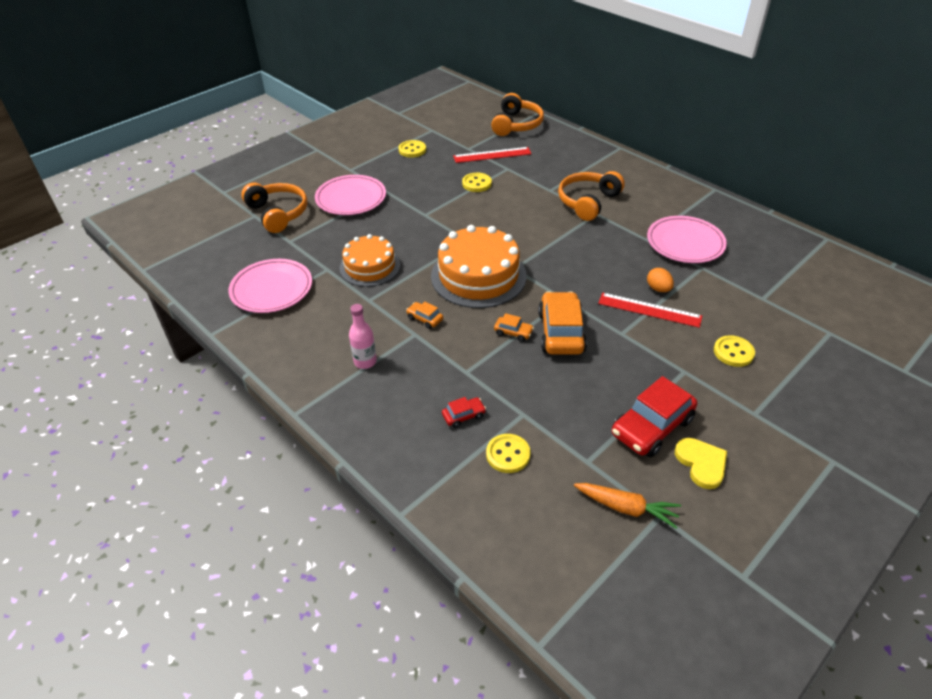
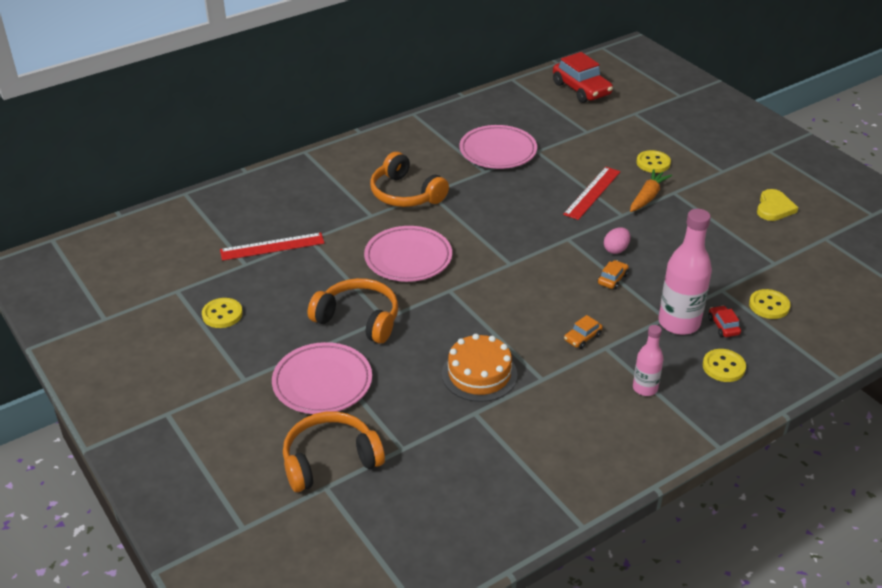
camera: 80 degrees left, 5 degrees down
(272, 289) = (505, 466): pink plate -> pink plate (408, 258)
(460, 382) = (679, 323): none -> pink bottle
(476, 183) = (333, 268): yellow button -> yellow button (723, 367)
(478, 276) = (517, 290): orange cake -> none
(492, 155) = (272, 246): red ruler -> red ruler turned 75 degrees clockwise
(516, 125) = (207, 216): orange headphones -> orange headphones (358, 319)
(561, 332) = (616, 249): orange car -> pink egg
(626, 508) = (819, 253): orange carrot -> orange carrot (648, 197)
(651, 427) = (736, 223): red car -> red car (581, 89)
(658, 289) = (563, 181): orange egg -> none
(701, 463) = (774, 208): yellow heart -> yellow heart turned 120 degrees clockwise

